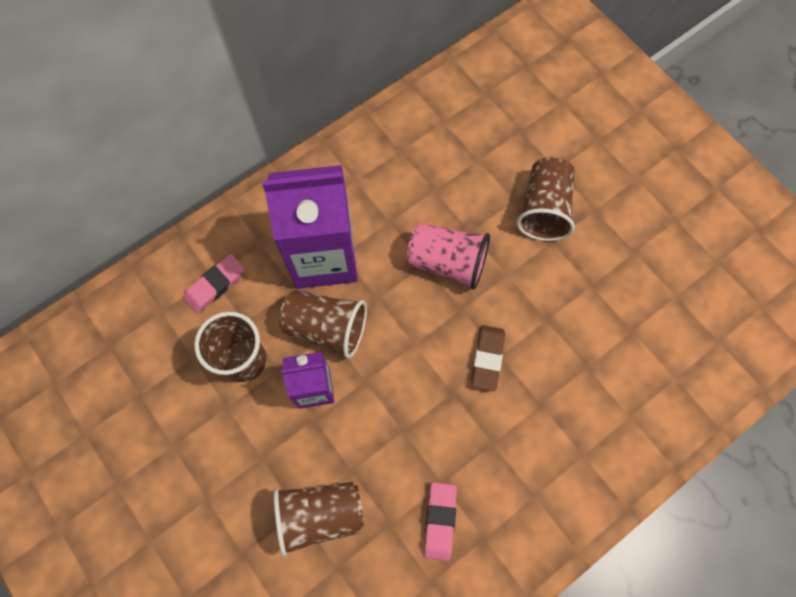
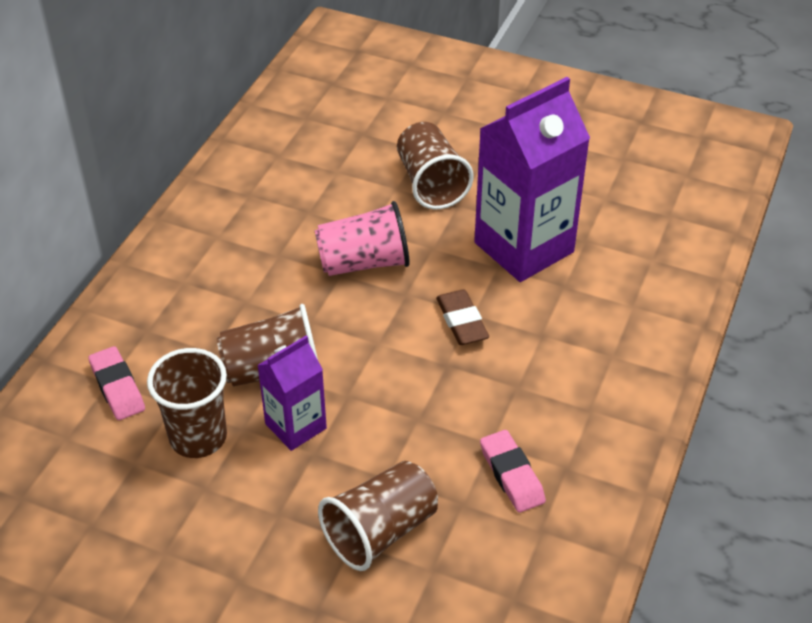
camera: 30 degrees left, 25 degrees down
(215, 285) = (117, 387): pink eraser -> pink eraser turned 45 degrees counterclockwise
(324, 257) = (227, 312): purple carton -> purple carton (524, 247)

